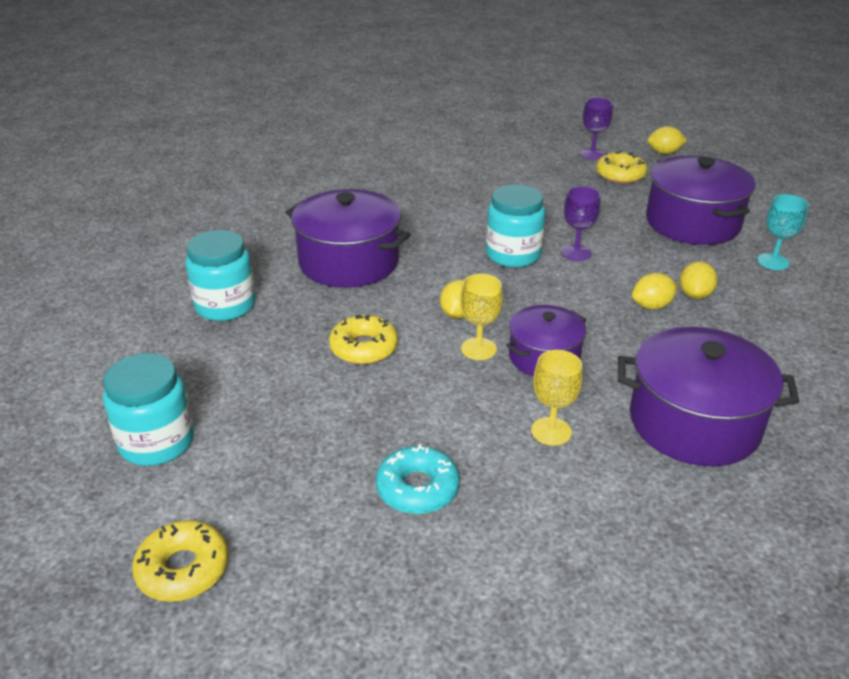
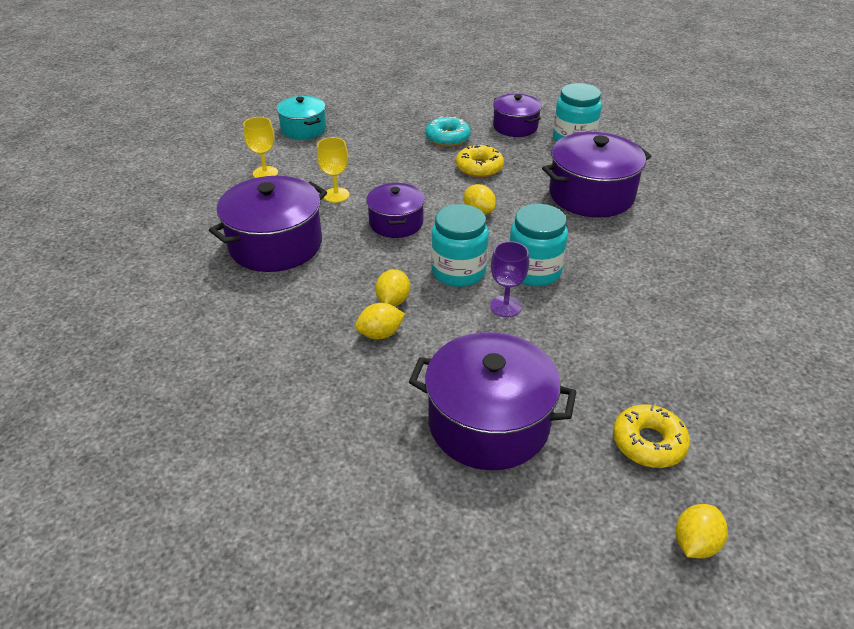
camera: 125 degrees right, 5 degrees up
(157, 442) = (464, 99): turquoise jar -> turquoise jar (458, 271)
(183, 569) = (380, 90): yellow donut -> none
(224, 359) = (515, 127): none -> purple pot
(417, 488) = (352, 145): turquoise donut -> turquoise donut (447, 138)
(421, 584) = (303, 129): none -> turquoise pot
(478, 349) = (432, 204): yellow goblet -> yellow goblet (265, 173)
(592, 154) = (729, 456): purple goblet -> none
(695, 295) = (380, 334): yellow lemon -> yellow lemon turned 75 degrees counterclockwise
(773, 262) = (368, 427): turquoise goblet -> none

